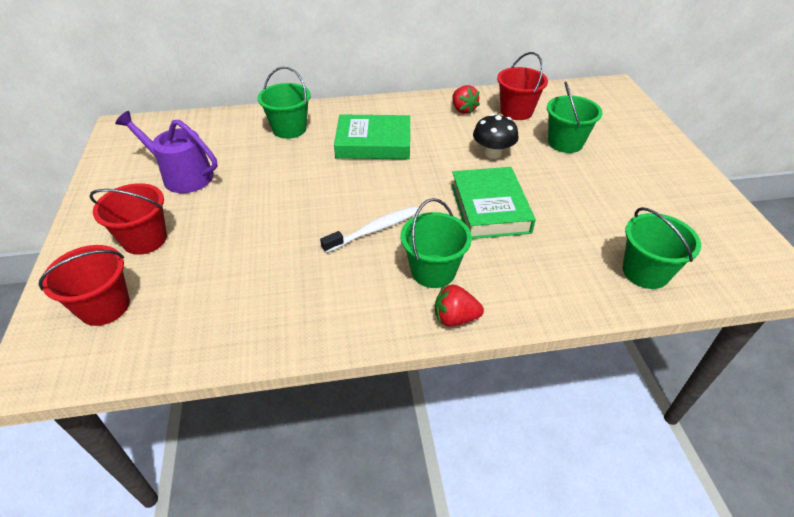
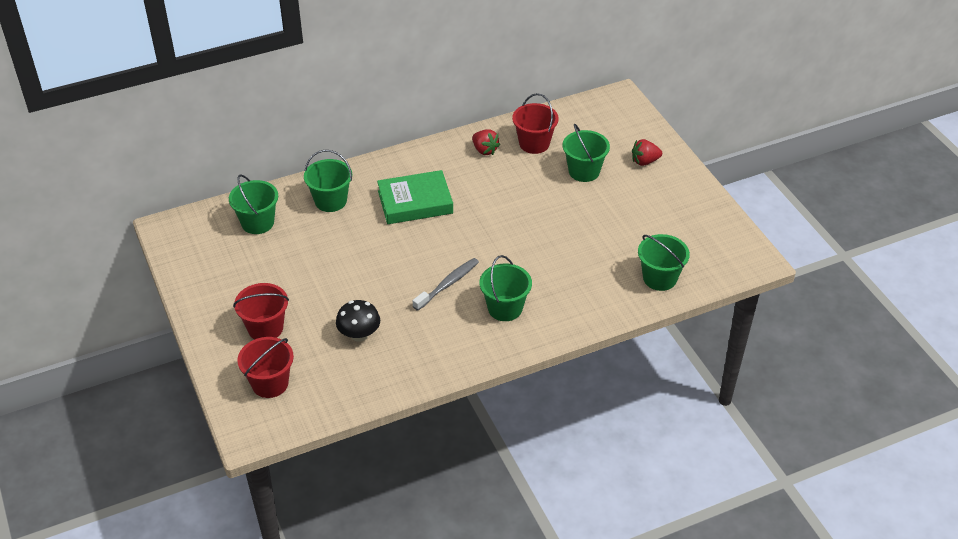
camera: 15 degrees left, 0 degrees up
(182, 176) = (260, 267): purple watering can -> none
(207, 136) = (257, 223): none -> green bucket
(374, 230) = (448, 284): white toothbrush -> grey toothbrush
(455, 318) = (531, 339): red strawberry -> red strawberry (644, 161)
(489, 208) = (534, 247): green book -> none
(492, 153) = (523, 193): black mushroom -> black mushroom (359, 334)

